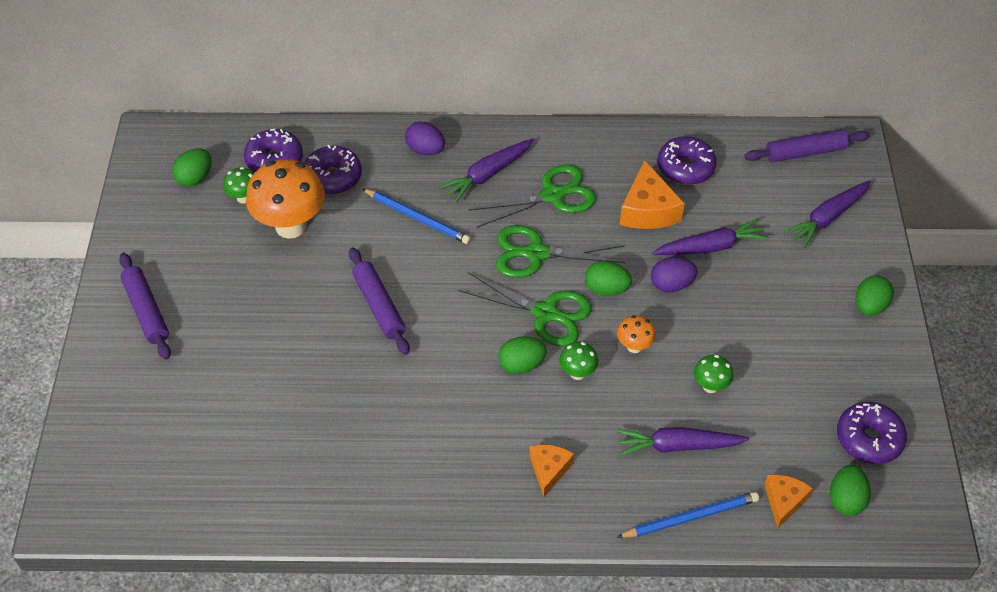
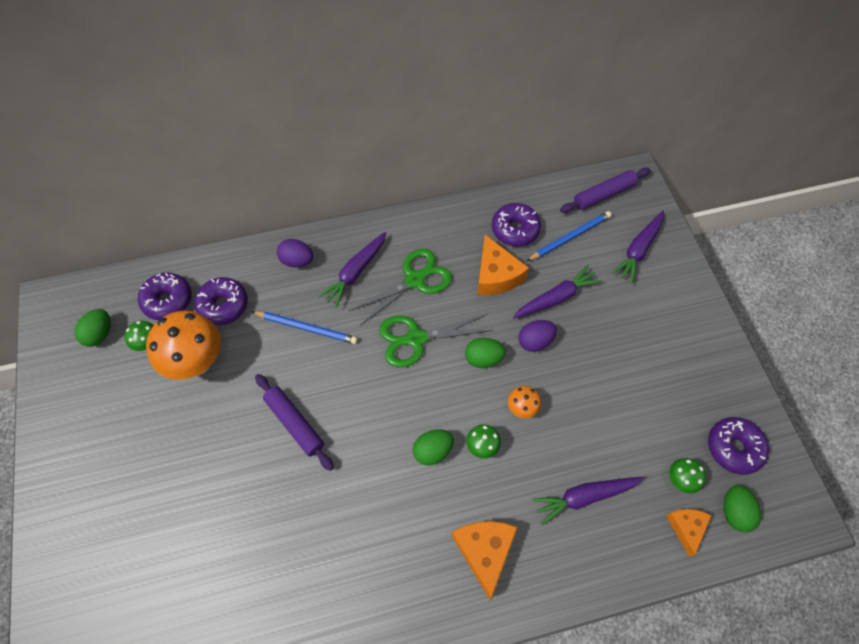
camera: 15 degrees left, 10 degrees up
(146, 311) = (83, 482): purple rolling pin -> none
(545, 313) = (439, 395): green scissors -> none
(549, 470) = (484, 551): orange cheese -> orange cheese, size x1.60
(690, 517) = (616, 566): blue pencil -> blue pencil (570, 237)
(710, 386) = (594, 431): green mushroom -> green mushroom (680, 480)
(869, 306) = (695, 323): green egg -> none

